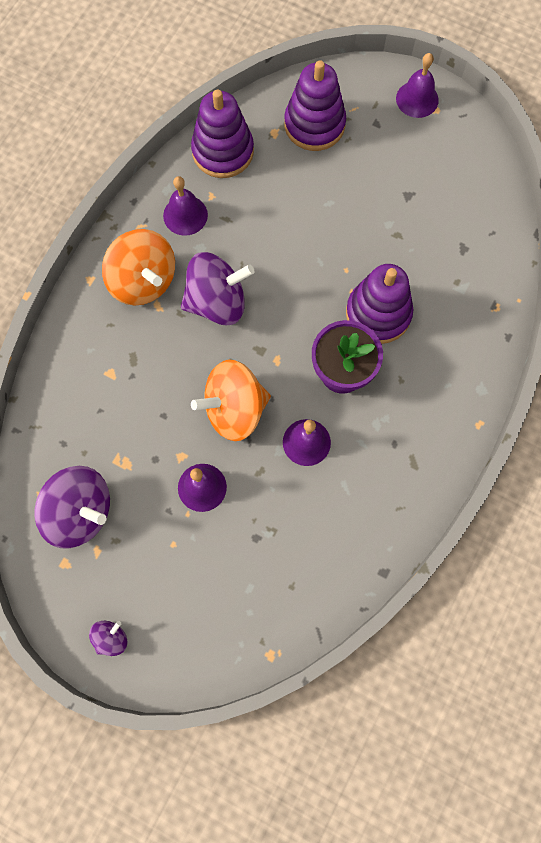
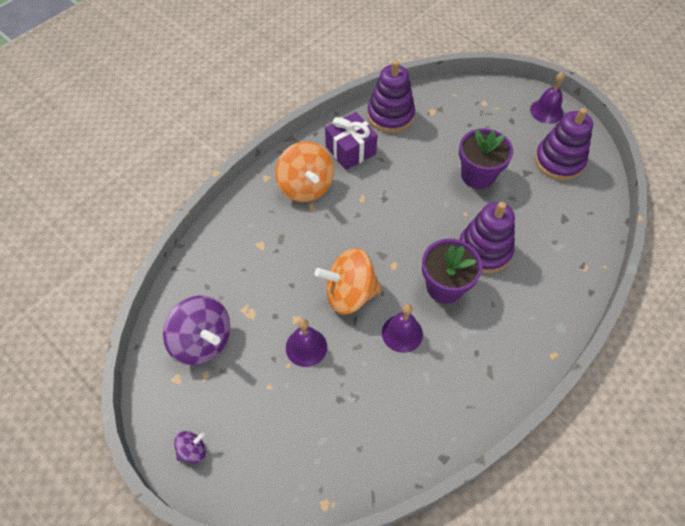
camera: 15 degrees right, 15 degrees down
(185, 215) = (350, 150): purple bell -> purple gift
(217, 302) = (358, 213): purple spinning top -> none
(314, 125) = (464, 112): purple stacking toy -> purple stacking toy (559, 161)
(350, 214) = (477, 175): none -> purple flower pot

